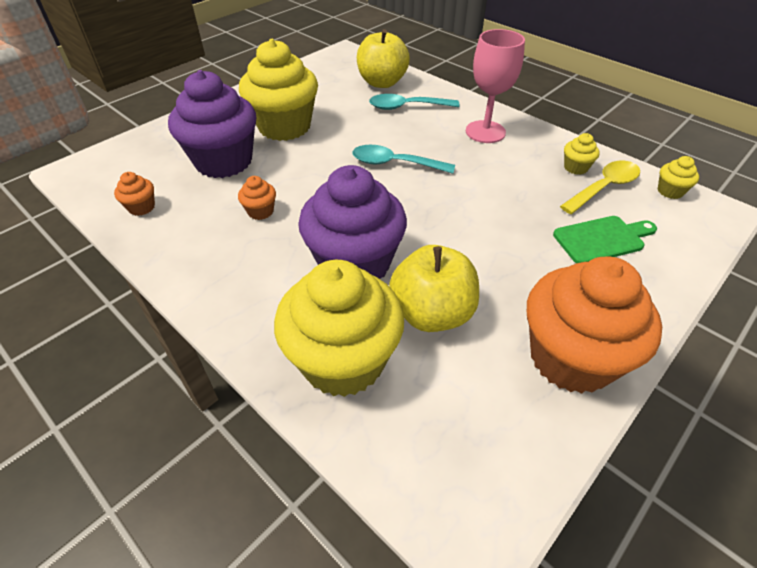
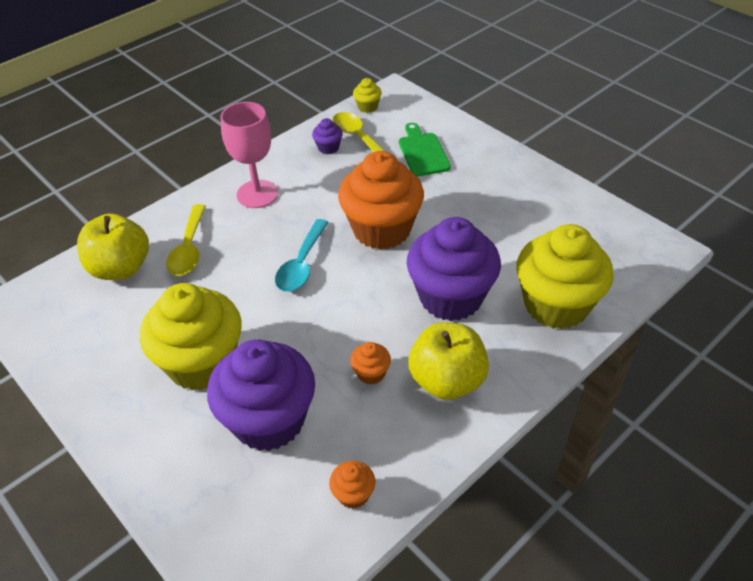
camera: 85 degrees left, 0 degrees up
(407, 107) = (189, 248): turquoise spoon -> yellow spoon
(432, 313) = (504, 252): yellow apple -> yellow apple (447, 380)
(571, 358) = (538, 189): orange cupcake -> orange cupcake (381, 229)
(575, 167) = (328, 148): yellow cupcake -> purple cupcake

